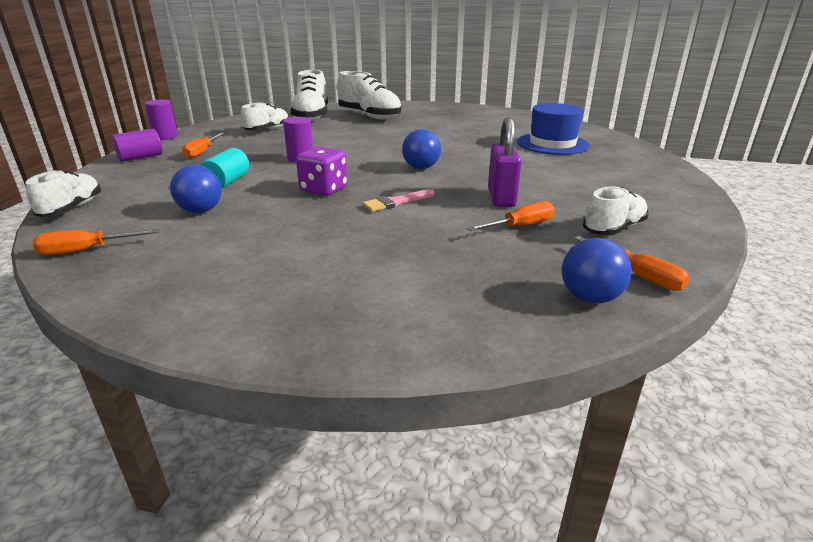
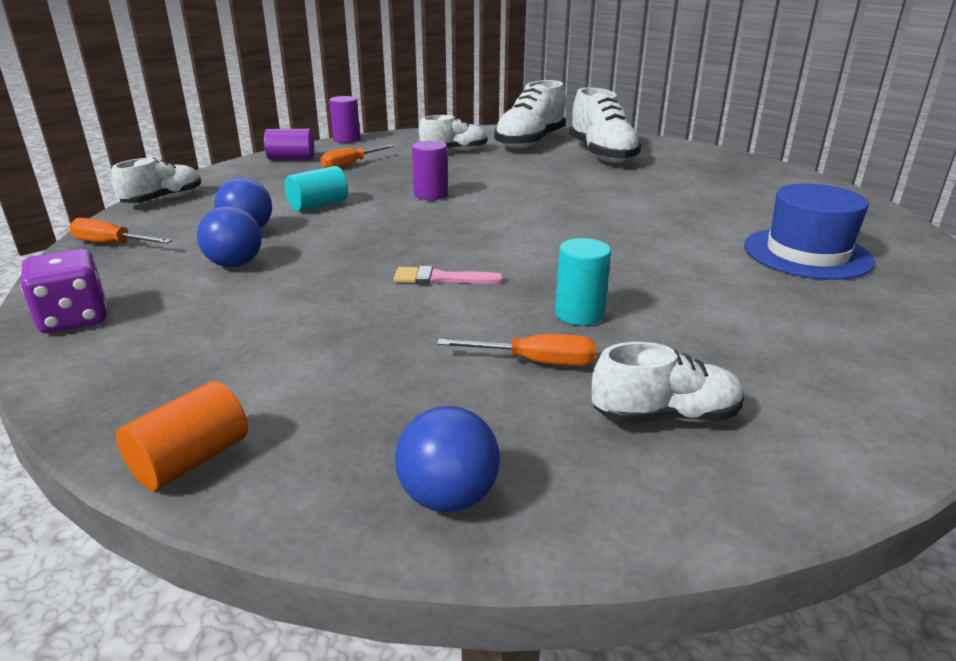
camera: 35 degrees right, 0 degrees up
(324, 189) = (392, 239): purple dice -> purple dice (74, 318)
(421, 168) = (546, 241): blue ball -> blue ball (235, 264)
(428, 343) = (191, 460): none -> orange cylinder
(501, 198) = (579, 314): purple padlock -> turquoise cylinder
(638, 275) = (573, 499): orange screwdriver -> none

